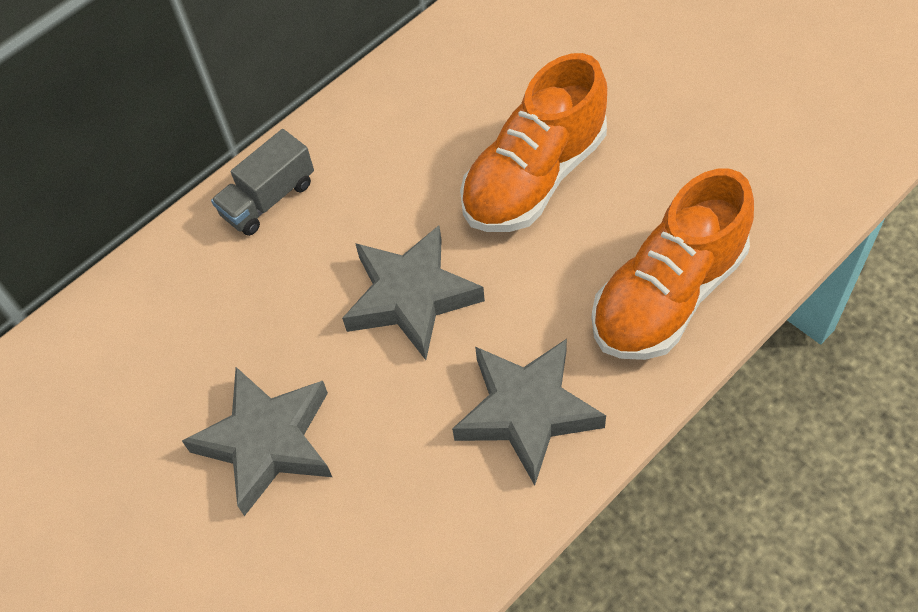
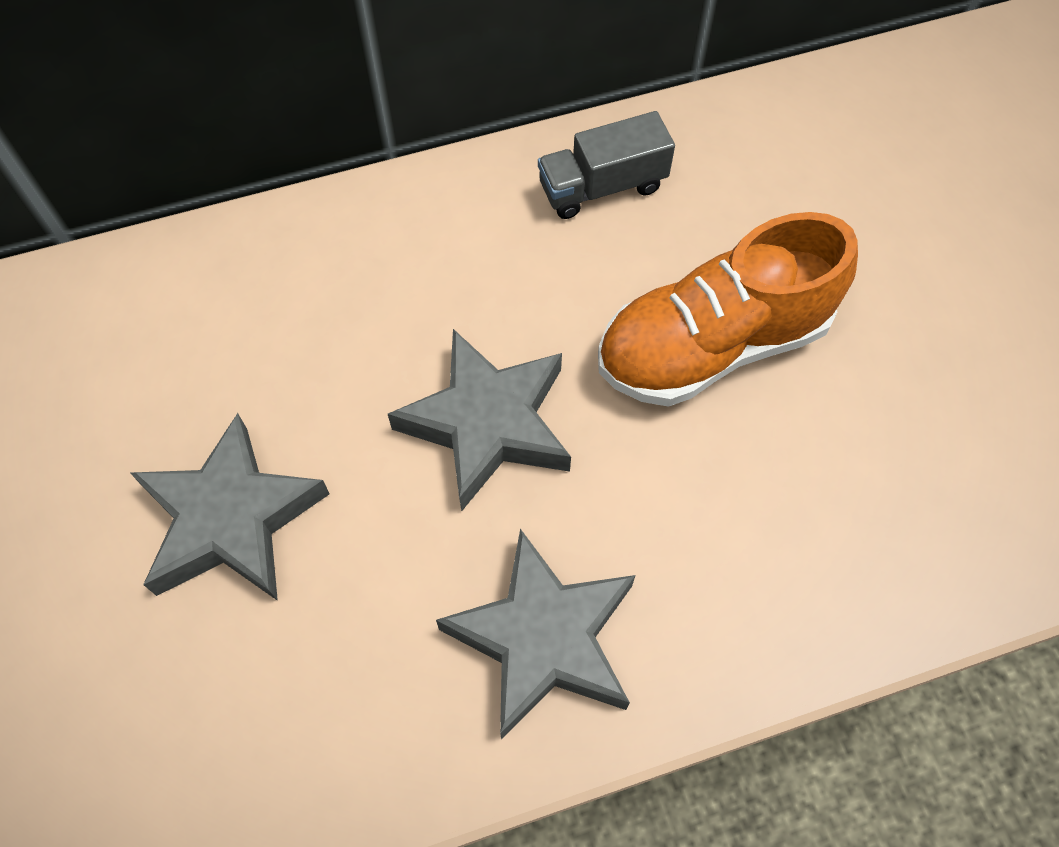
camera: 20 degrees right, 5 degrees up
(268, 199) = (394, 227): grey truck -> grey truck (602, 186)
(668, 295) = (797, 576): orange shoe -> none

